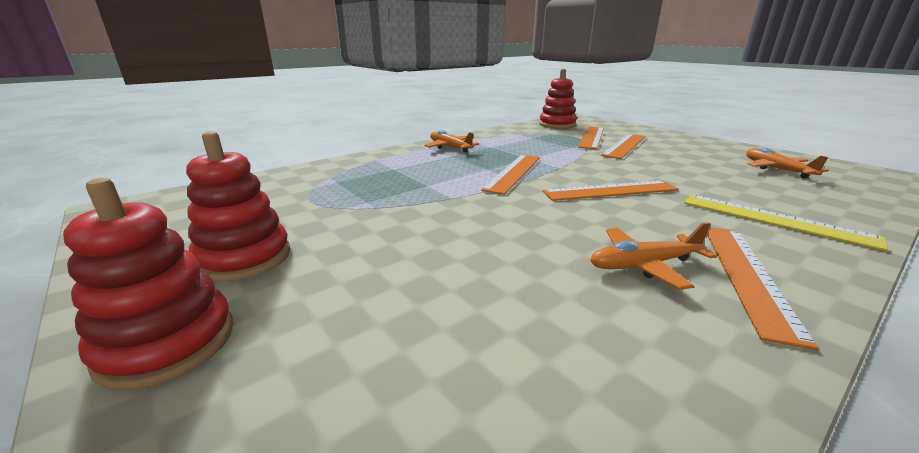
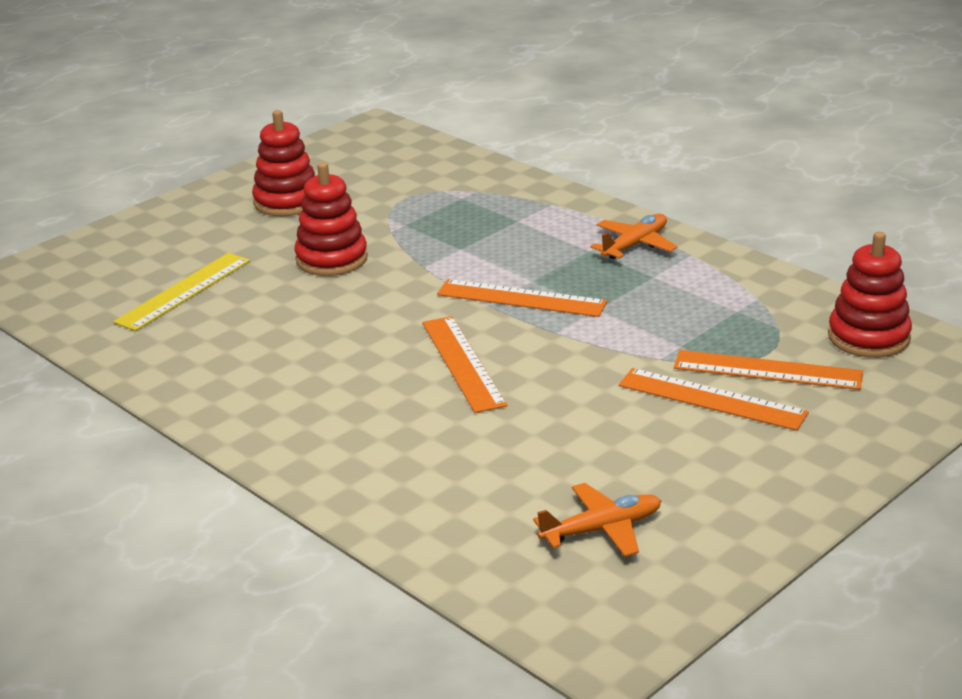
camera: 85 degrees right, 5 degrees up
(168, 343) = (193, 210): red stacking toy -> red stacking toy (331, 259)
(644, 265) = (277, 362): orange plane -> none
(747, 275) = (260, 409): orange ruler -> none
(774, 219) = (383, 460): yellow ruler -> yellow ruler (184, 291)

